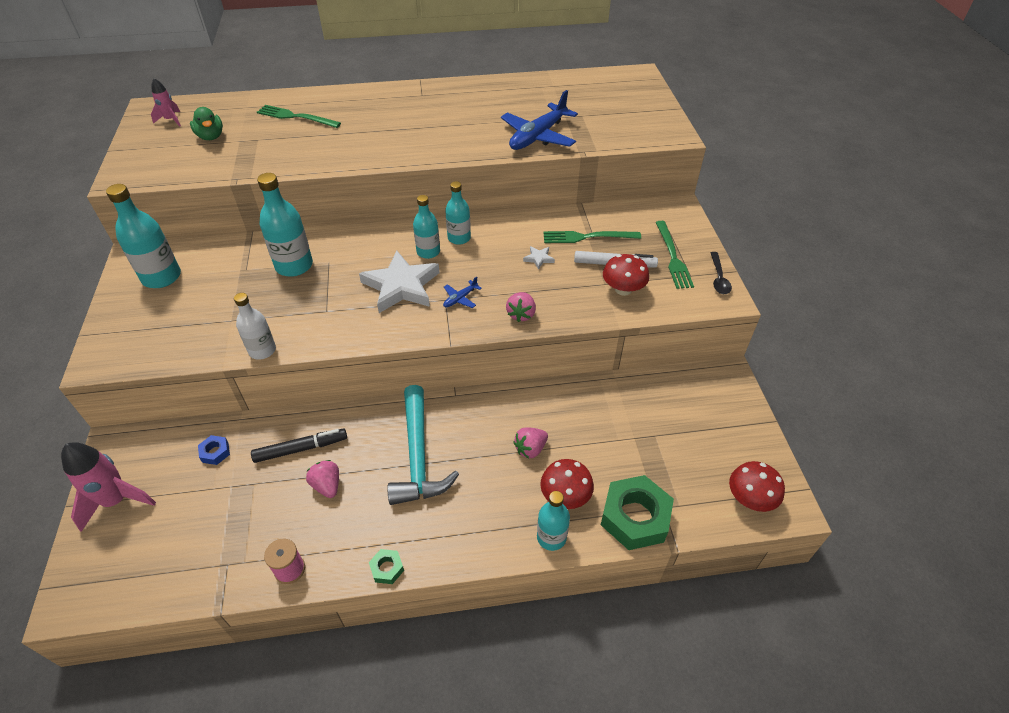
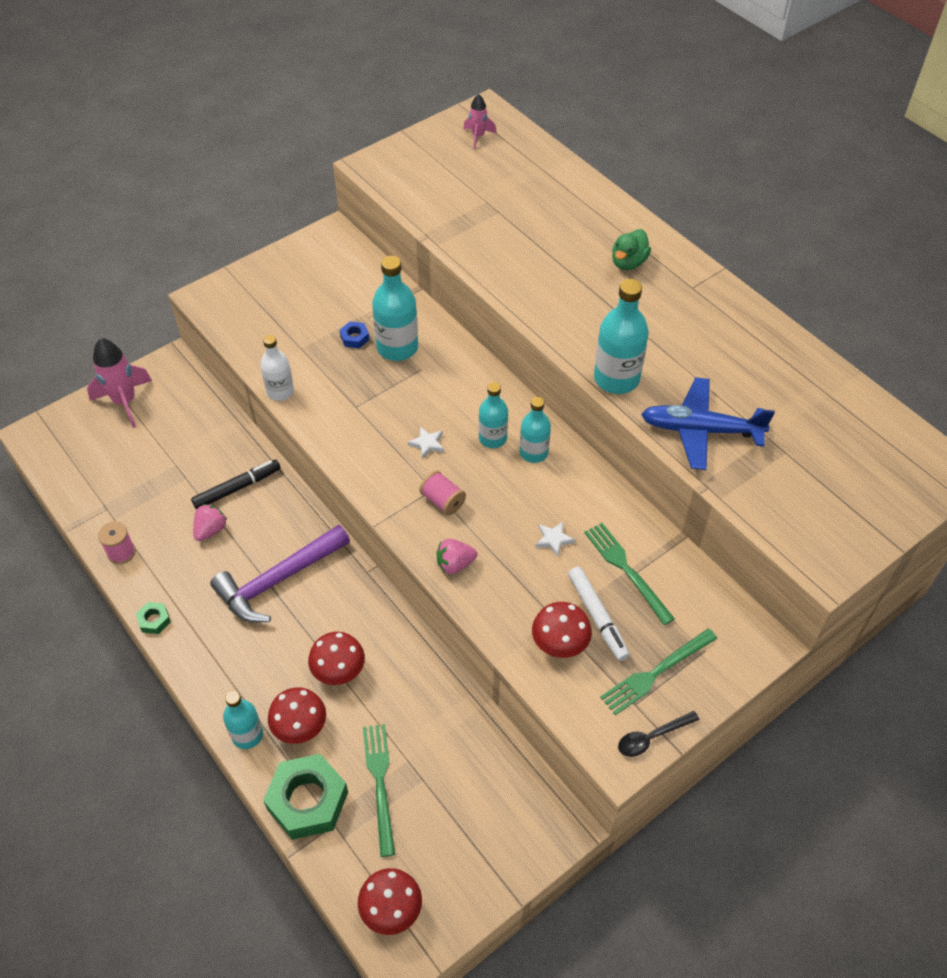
camera: 60 degrees right, 5 degrees up
(161, 277) = (320, 269): turquoise bottle -> turquoise bottle (616, 379)
(211, 136) = (476, 179): green duck -> green duck (628, 262)
(215, 452) = (201, 432): blue nut -> blue nut (354, 338)
(296, 117) = (559, 215): green fork -> green fork (380, 783)
(300, 449) = (237, 488): black marker -> black marker turned 75 degrees counterclockwise
(401, 286) = (427, 444): white star -> white star, size x0.41
(418, 456) = (278, 580): turquoise hammer -> purple hammer
(460, 298) = (442, 501): blue plane -> pink spool
(530, 449) = (338, 670): pink strawberry -> red mushroom

